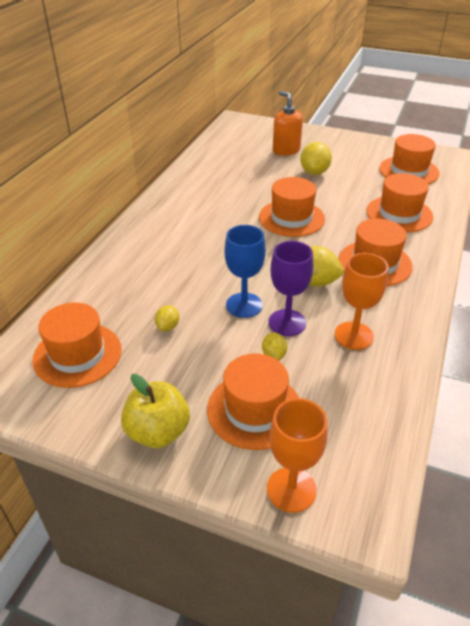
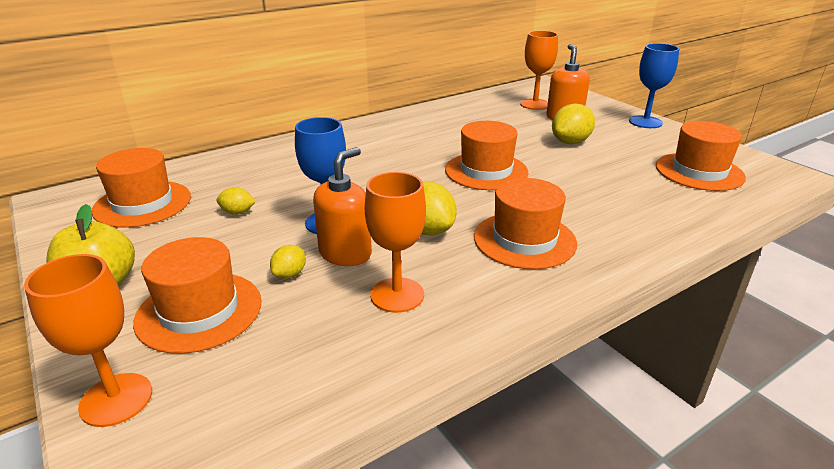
camera: 35 degrees right, 10 degrees down
(168, 326) = (237, 212): yellow lemon -> yellow lemon turned 45 degrees clockwise
(252, 143) = (535, 104): none -> orange goblet
(287, 322) = (345, 253): purple goblet -> orange soap dispenser
(339, 138) = (645, 122): none -> blue goblet
(399, 214) = (626, 206): orange hat -> none

